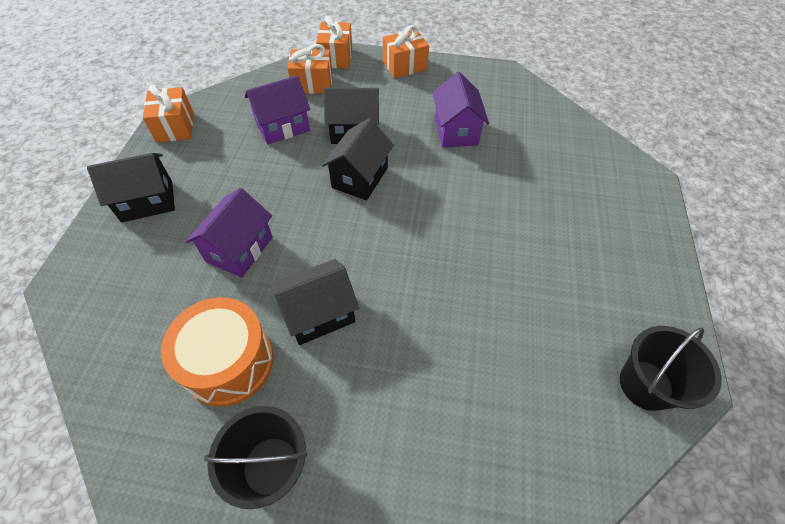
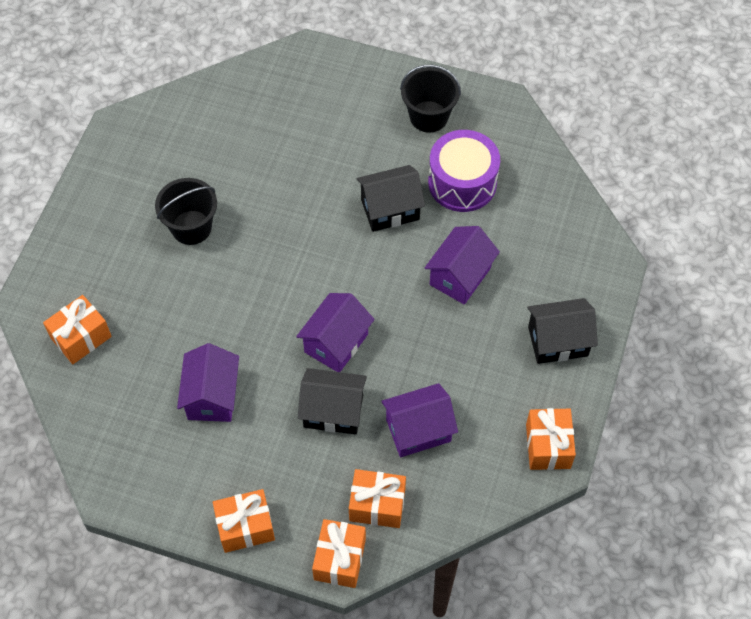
camera: 170 degrees left, 5 degrees up
(229, 362) = (462, 182): orange drum -> purple drum
(360, 178) = (336, 343): black house -> purple house
(585, 158) = (81, 337): none -> orange gift
(645, 385) = (151, 129): black bucket -> black bucket (191, 227)

